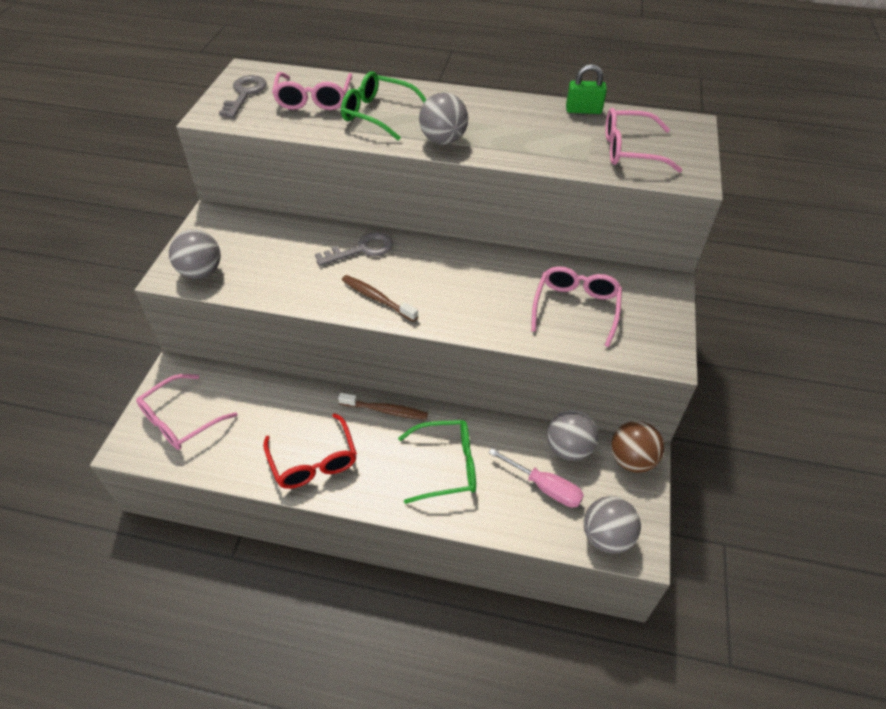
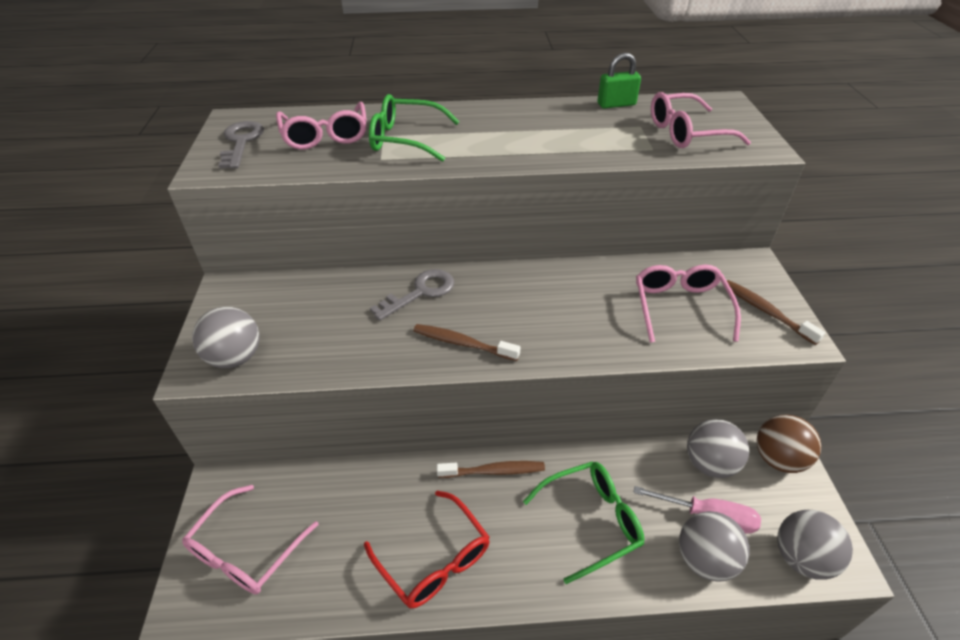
camera: 15 degrees left, 5 degrees down
(443, 140) = (491, 153): grey ball -> grey ball (705, 559)
(651, 328) = (766, 311): none -> brown toothbrush

